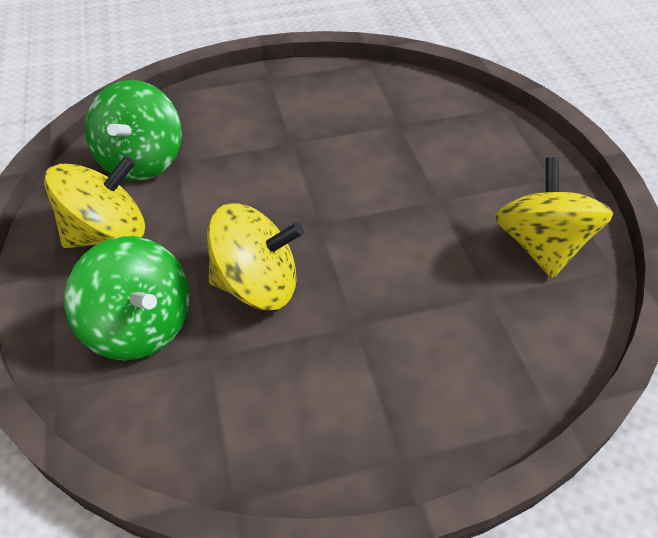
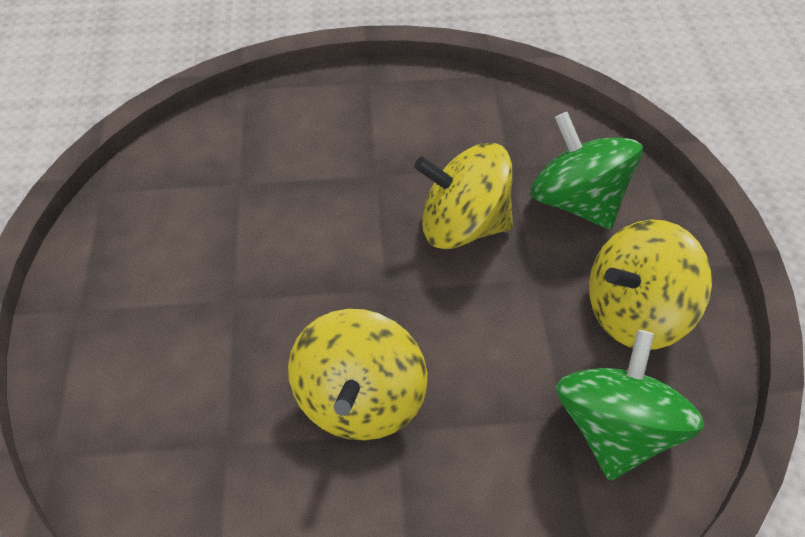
camera: 170 degrees left, 5 degrees up
(541, 245) = (154, 224): yellow spinning top -> yellow spinning top (359, 398)

